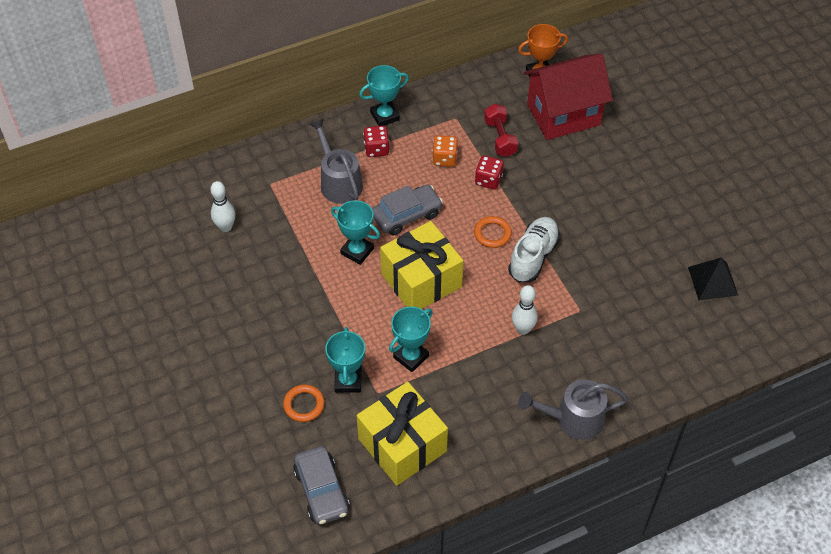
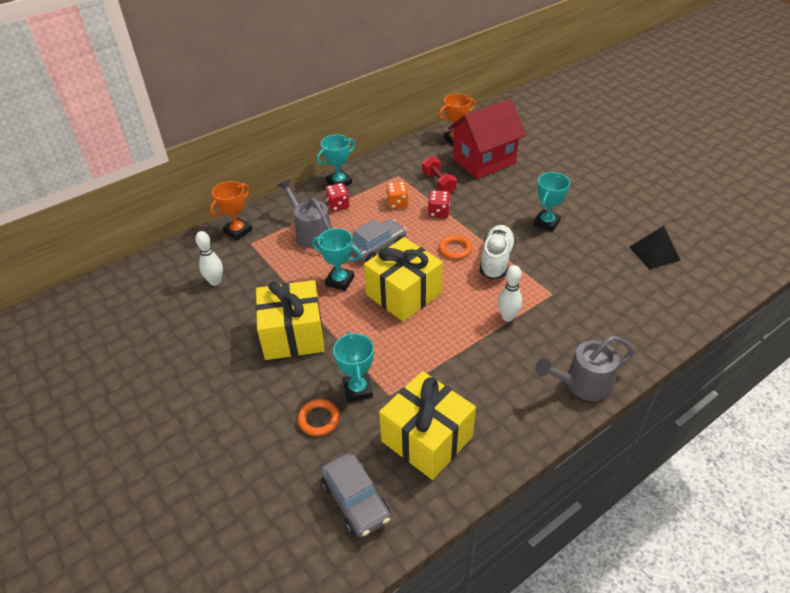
camera: 10 degrees left, 10 degrees down
(258, 165) = (238, 231): none -> orange trophy
(296, 307) = (293, 335): none -> yellow gift
(411, 357) = (412, 357): turquoise trophy -> turquoise trophy (546, 223)

